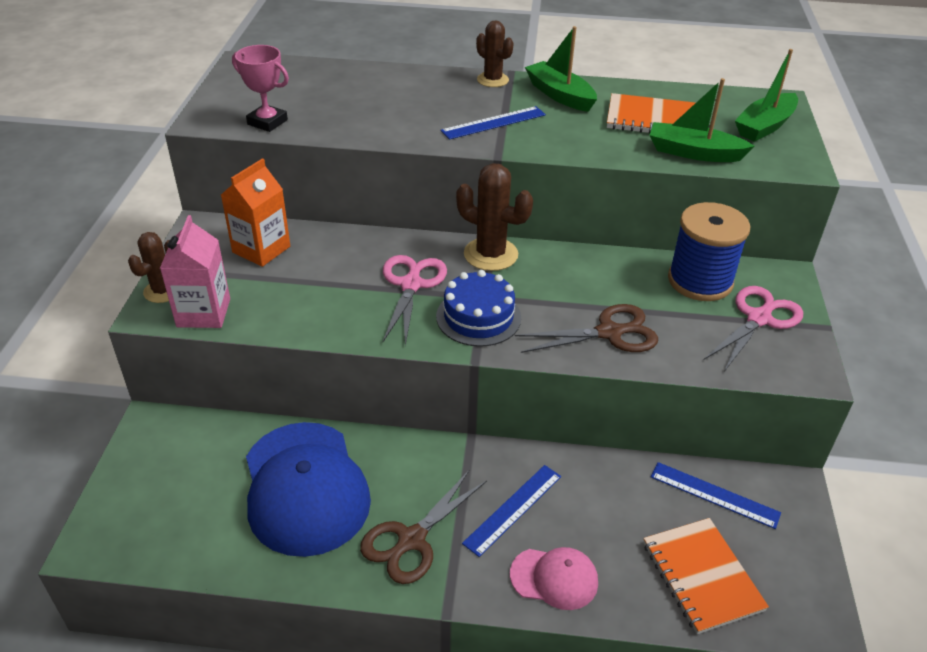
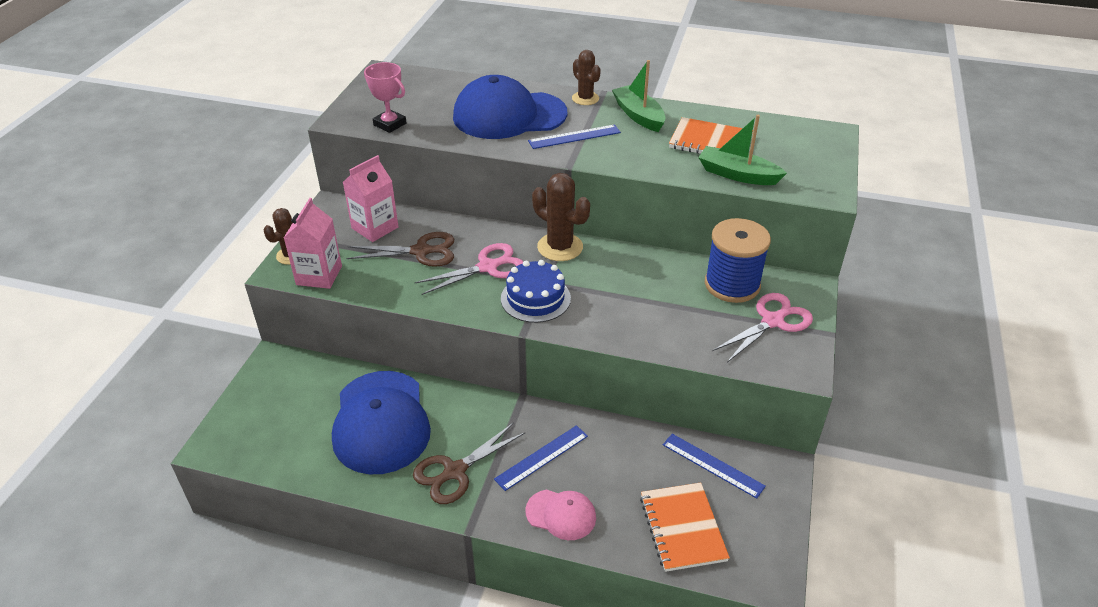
camera: 10 degrees right, 0 degrees up
(261, 249) = (375, 228): orange carton -> pink carton
(409, 103) = (509, 115): none -> blue cap
(411, 285) = (488, 267): pink scissors -> pink scissors turned 45 degrees clockwise
(609, 333) = (640, 321): brown scissors -> brown scissors (421, 251)
(764, 126) = (809, 155): green boat -> none

